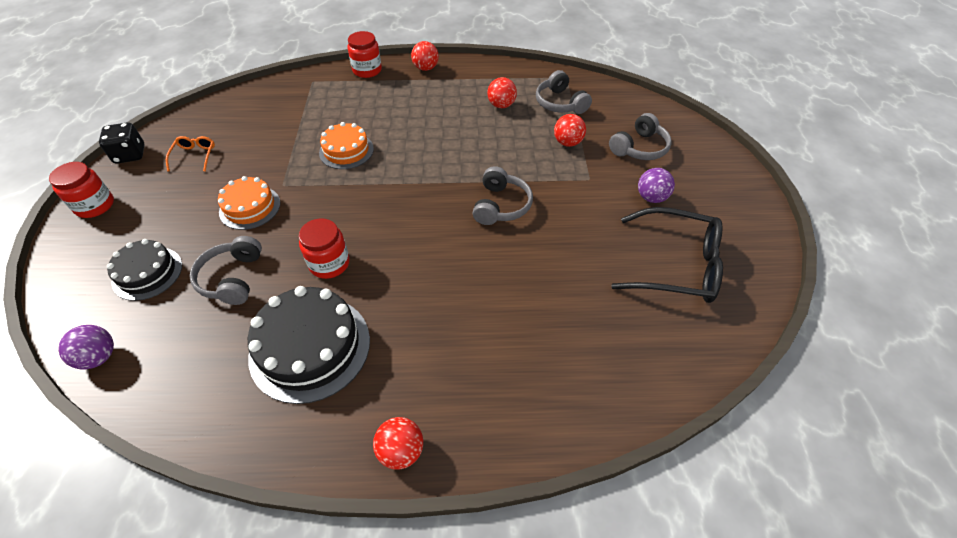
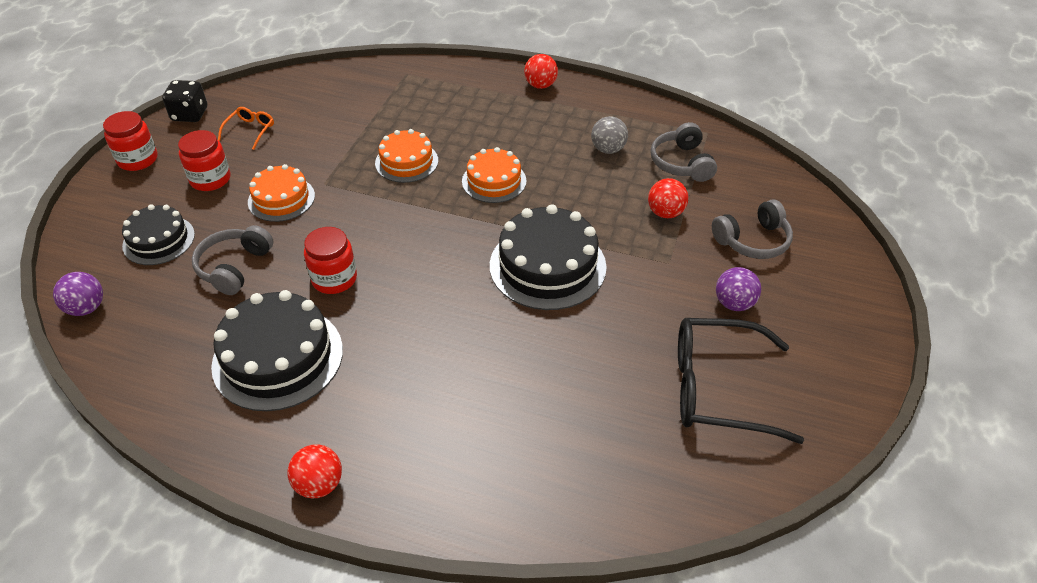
camera: 20 degrees right, 5 degrees down
(367, 70) = (472, 74): red jar -> red jar (210, 179)
(425, 149) = (494, 181): none -> orange cake
(501, 105) = (608, 149): red ball -> grey ball
(501, 205) = (547, 266): grey headphones -> black cake
(675, 265) = (719, 388): black glasses -> black glasses turned 150 degrees clockwise

